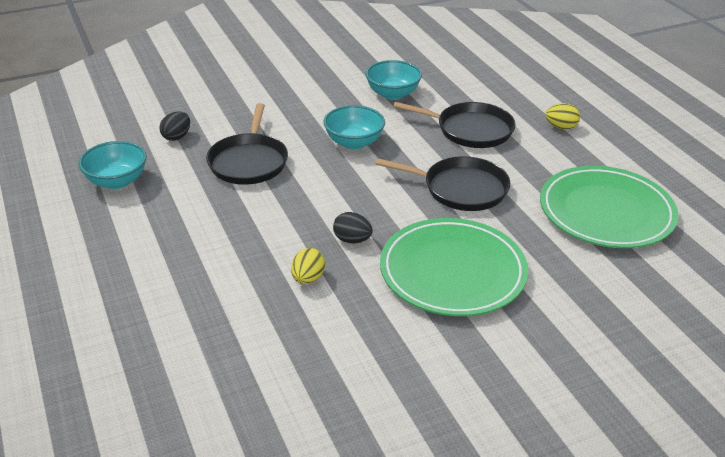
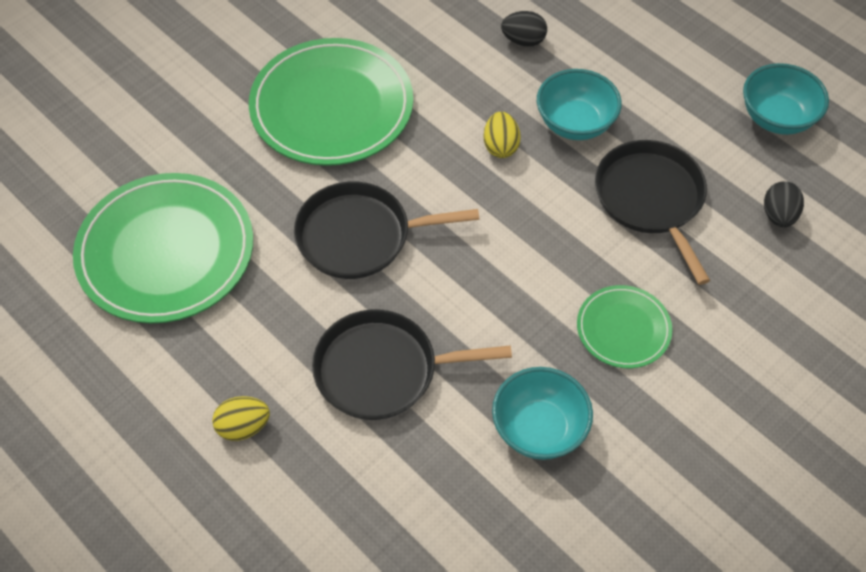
camera: 160 degrees right, 20 degrees up
(308, 278) = (476, 56): yellow egg -> yellow egg (500, 146)
(318, 115) = (623, 329): none -> green plate
(352, 240) = (456, 116): black egg -> black egg (523, 41)
(354, 142) = (538, 283): turquoise bowl -> turquoise bowl (575, 123)

